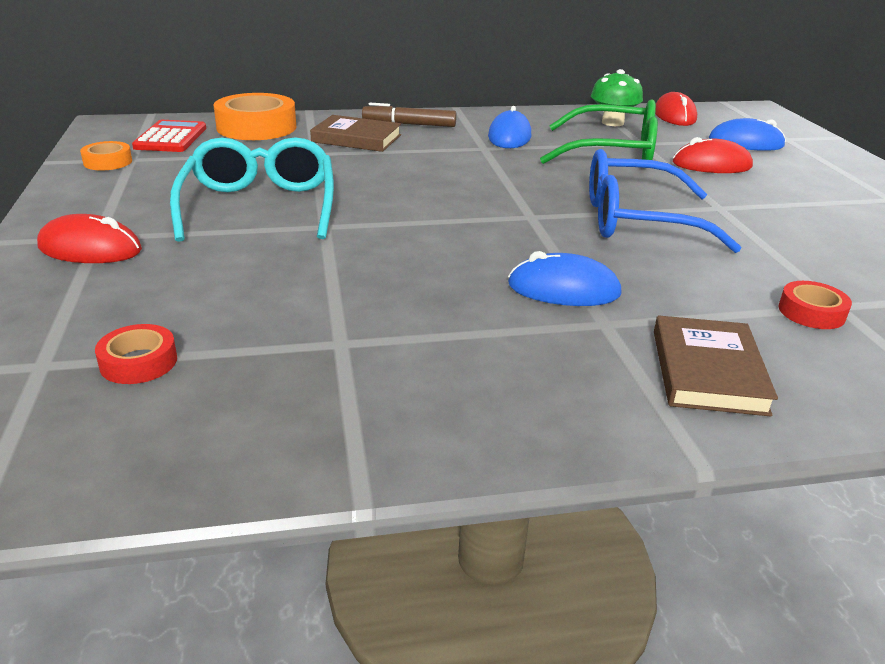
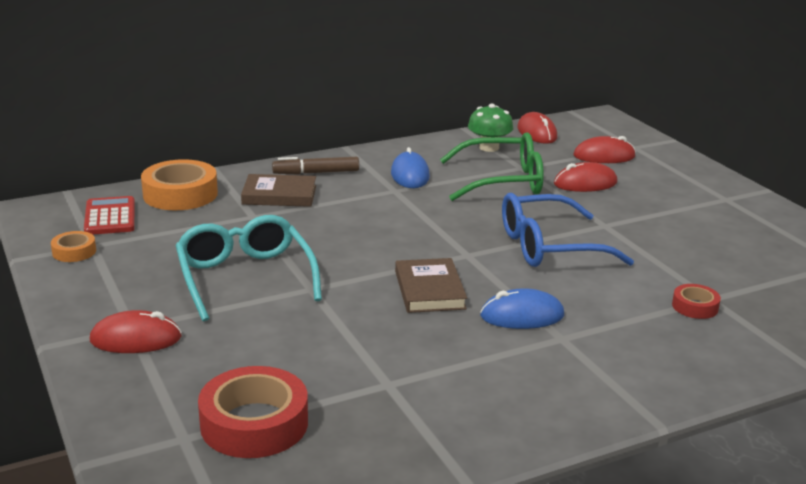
camera: 15 degrees left, 5 degrees down
(138, 362) = (254, 423): red tape -> red tape, size x1.95
(708, 371) = (642, 362): brown book -> brown book (429, 290)
(745, 143) = (604, 156): blue mouse -> red mouse

